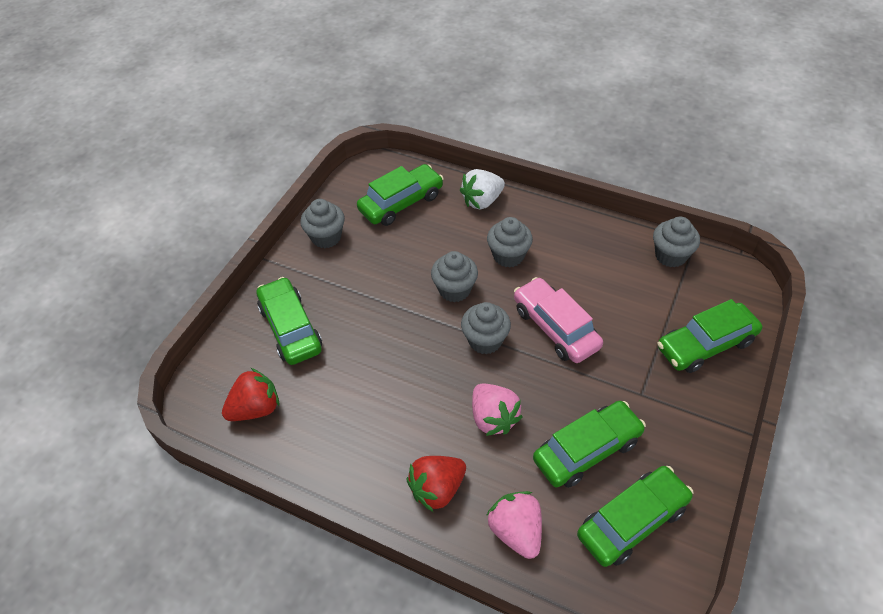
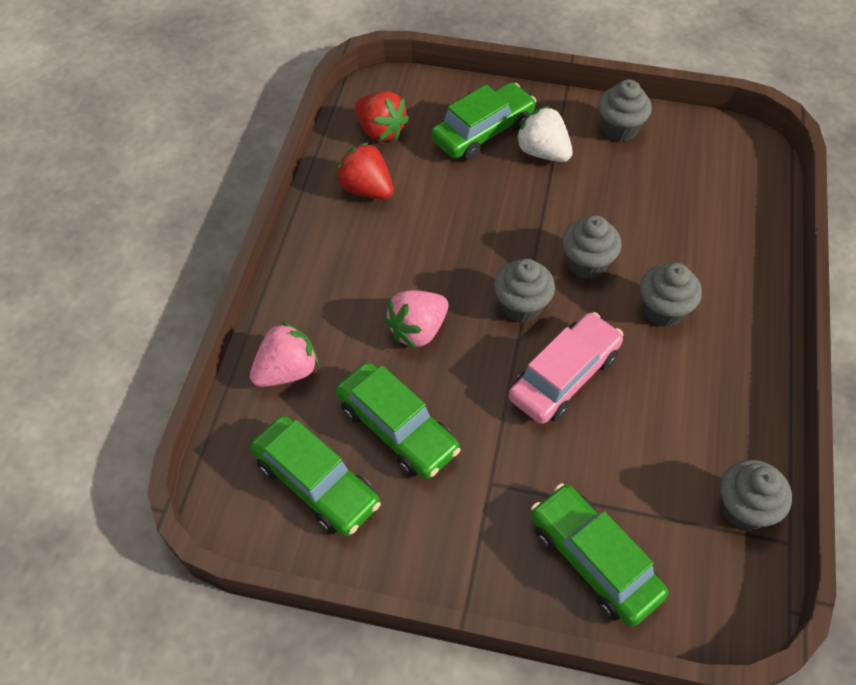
camera: 75 degrees right, 5 degrees up
(401, 203) = (704, 184): green car -> none
(437, 489) = (322, 294): red strawberry -> red strawberry (366, 189)
(482, 201) = (747, 266): white strawberry -> white strawberry (542, 152)

